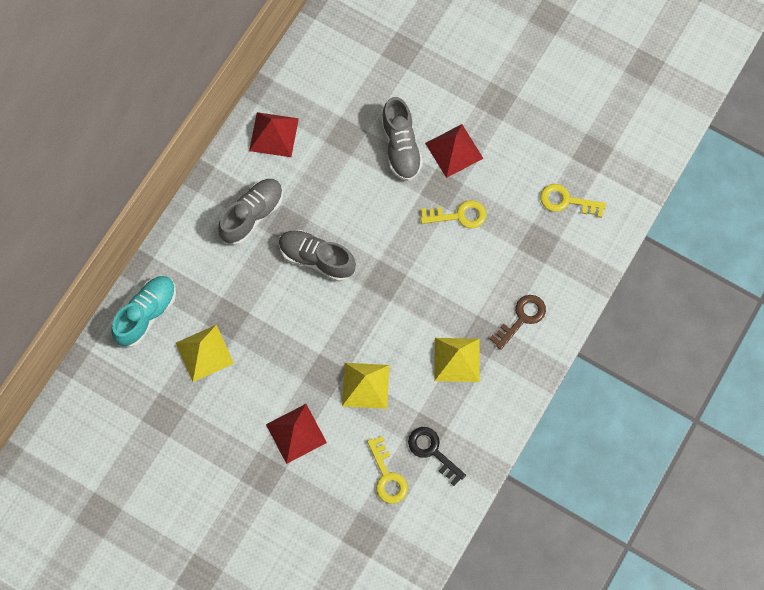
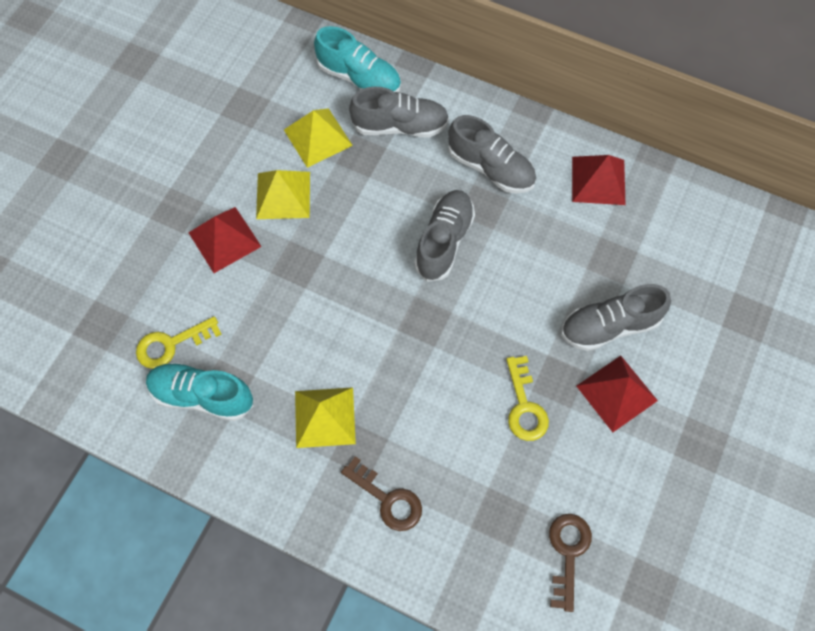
camera: 85 degrees right, 5 degrees down
(202, 283) = (400, 126): none -> grey shoe
(365, 385) = (286, 310): yellow pyramid -> yellow pyramid (283, 195)
(432, 451) = (202, 396): black key -> turquoise shoe
(566, 201) = (568, 553): yellow key -> brown key

